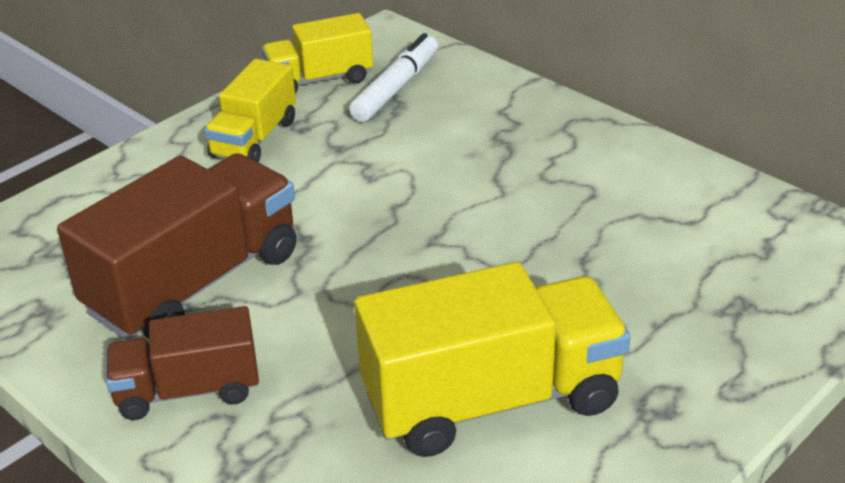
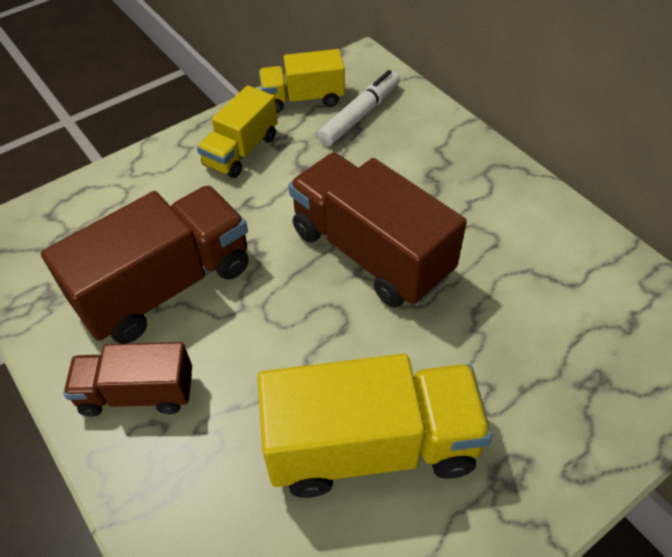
camera: 10 degrees right, 15 degrees up
(444, 220) = (370, 252): none -> brown truck

